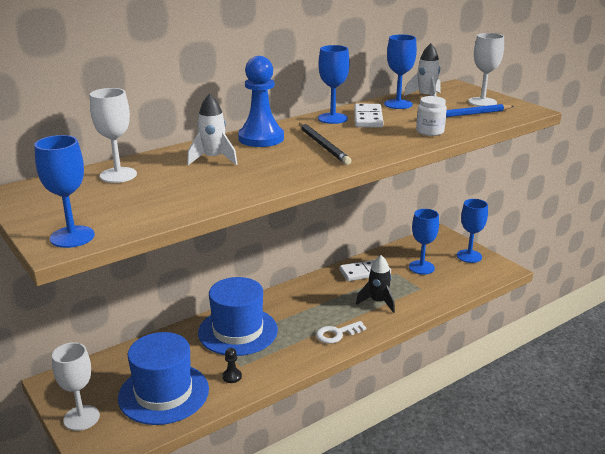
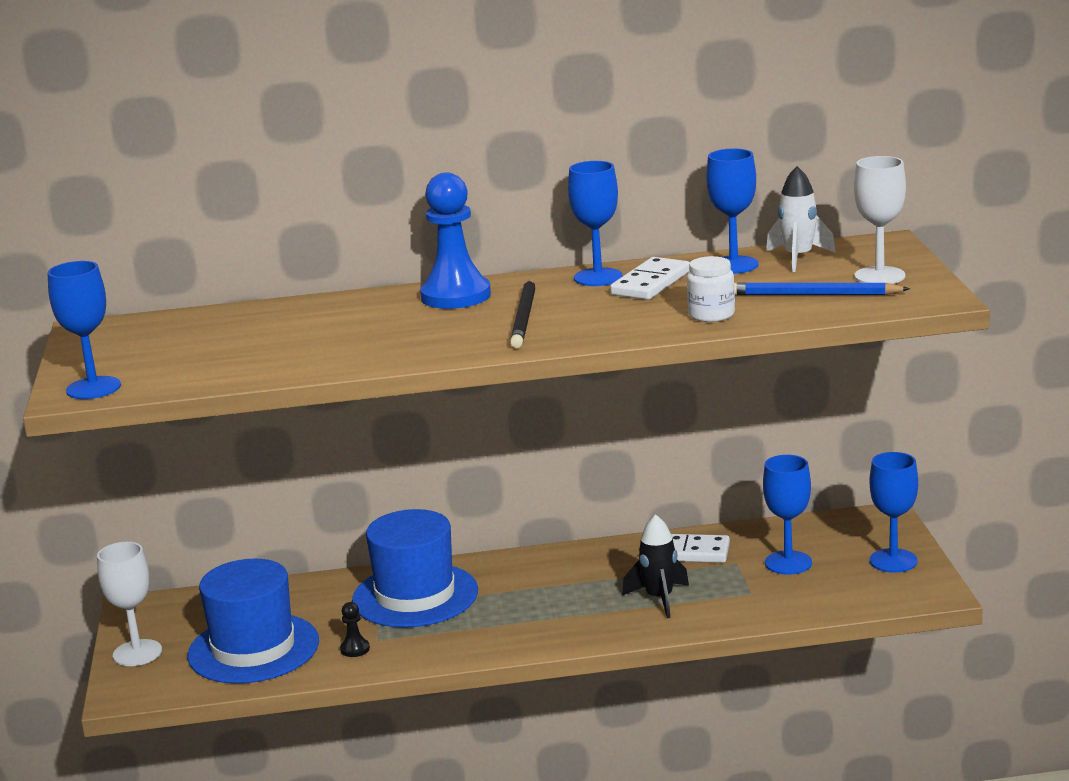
camera: 30 degrees right, 5 degrees down
(118, 175) = (220, 323): white goblet -> none
(213, 159) = (357, 317): white rocket -> none
(337, 334) = (550, 628): white key -> none

